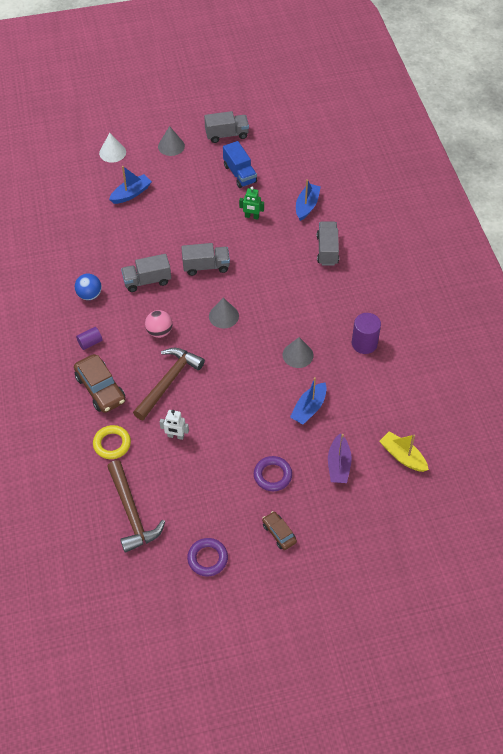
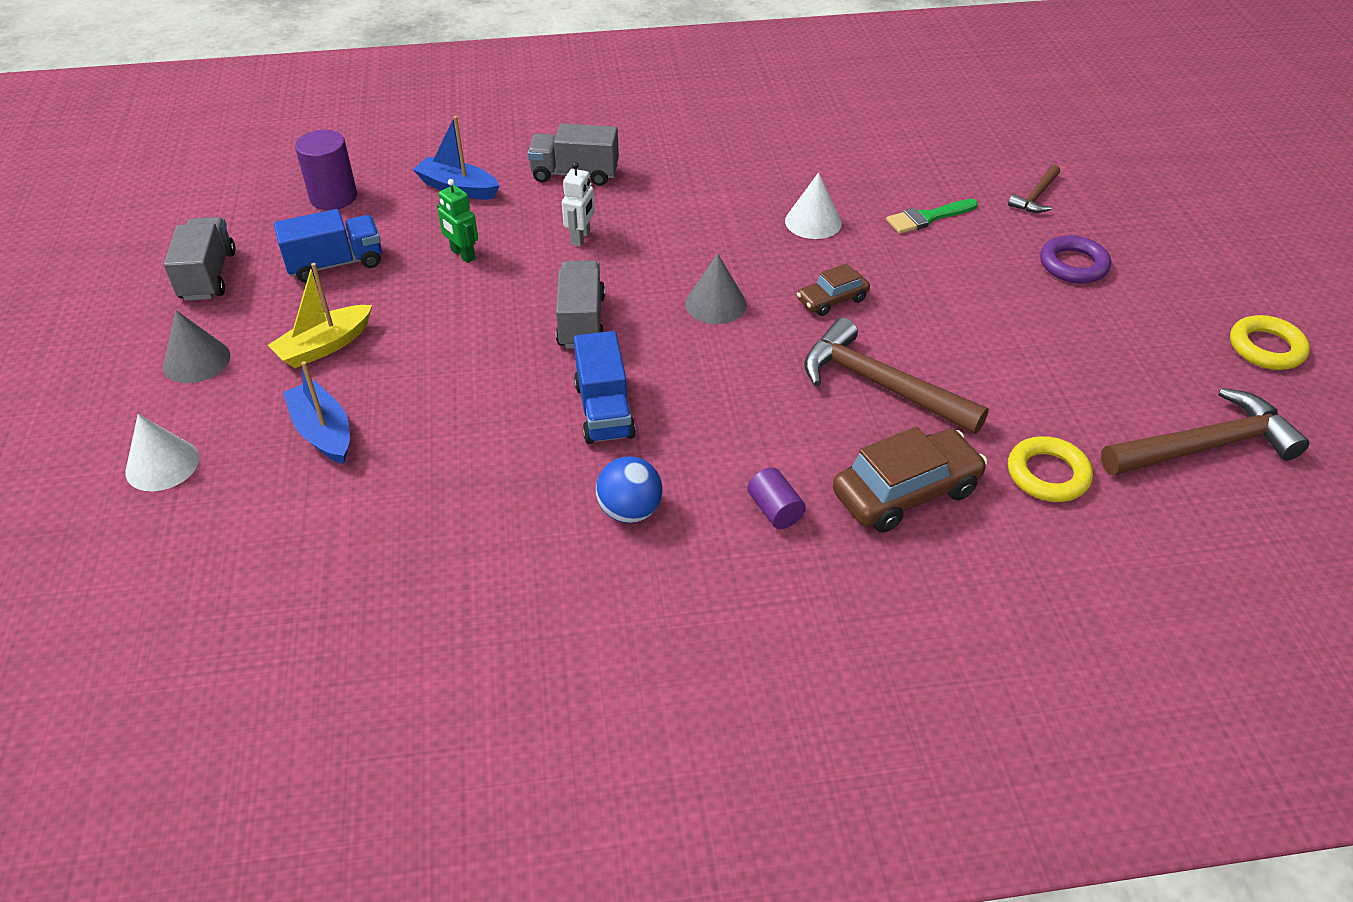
camera: 85 degrees left, 10 degrees down
(147, 281) = (604, 411): grey truck -> blue truck
(159, 331) = (749, 395): pink ball -> none
(175, 436) = (1012, 379): white robot -> white robot (581, 237)
(207, 558) = (1266, 348): purple ring -> yellow ring
(251, 216) = (462, 255): green robot -> green robot turned 120 degrees clockwise
(279, 533) = (1185, 265): brown car -> brown car (832, 300)
(298, 355) = (813, 222): grey cone -> white cone
(309, 408) = (928, 218): blue boat -> green brush
(338, 464) = (1036, 196): purple boat -> brown hammer
(364, 343) = (789, 153): purple cylinder -> purple cylinder (333, 197)
(402, 456) = (1008, 138): yellow boat -> yellow boat (325, 346)

